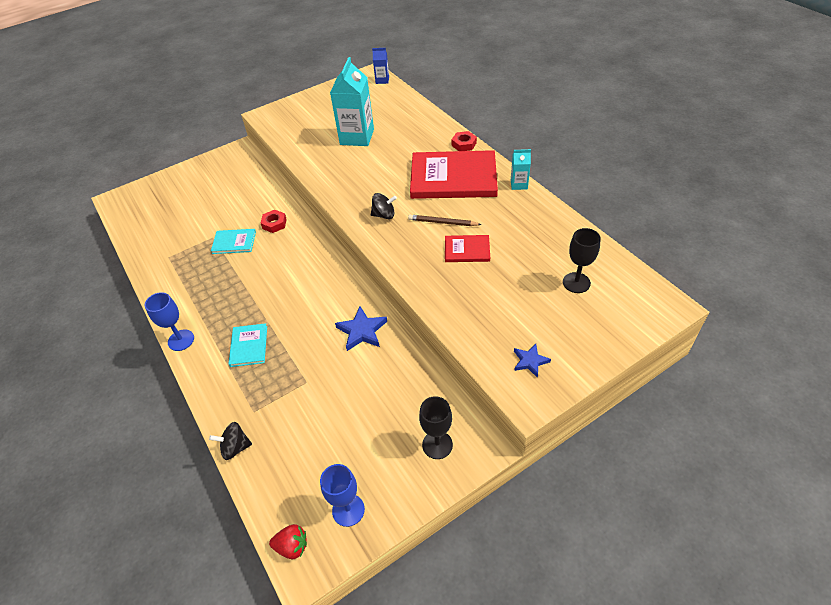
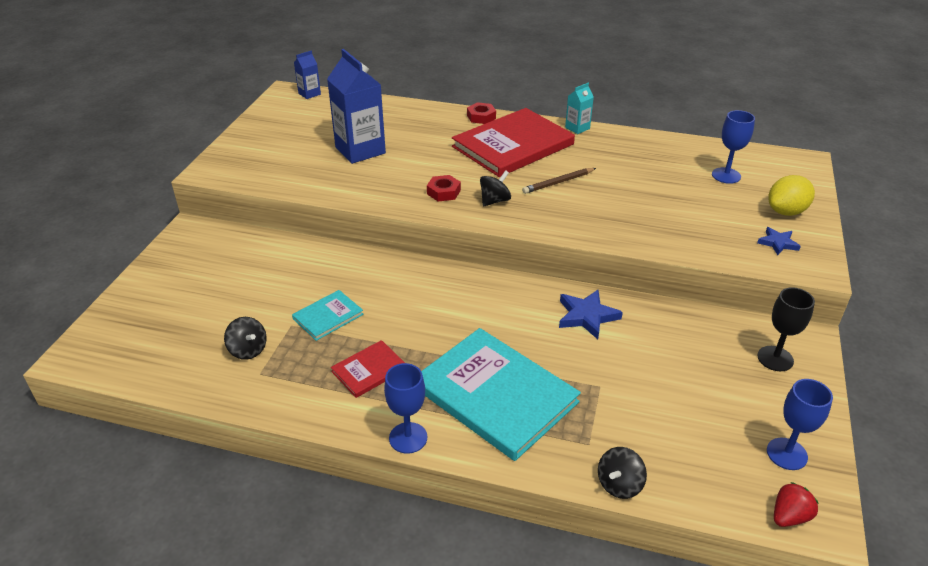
camera: 45 degrees left, 10 degrees down
(179, 240) = (248, 350): none -> black spinning top
(249, 346) = (495, 395): turquoise book -> turquoise book, size x2.13
(274, 224) = (351, 277): red nut -> red nut (443, 192)
(357, 137) = (360, 150): turquoise carton -> blue carton
(467, 250) = (611, 193): red book -> red book (369, 370)
(576, 282) = (726, 175): black goblet -> blue goblet
(578, 340) = (786, 211): none -> yellow lemon

